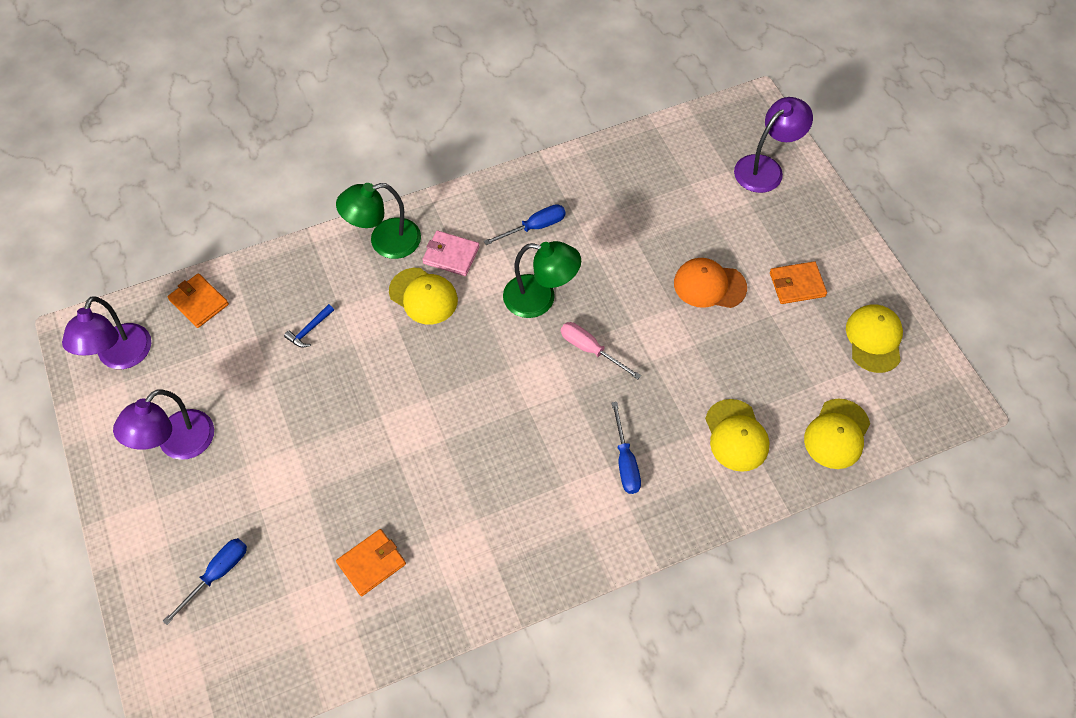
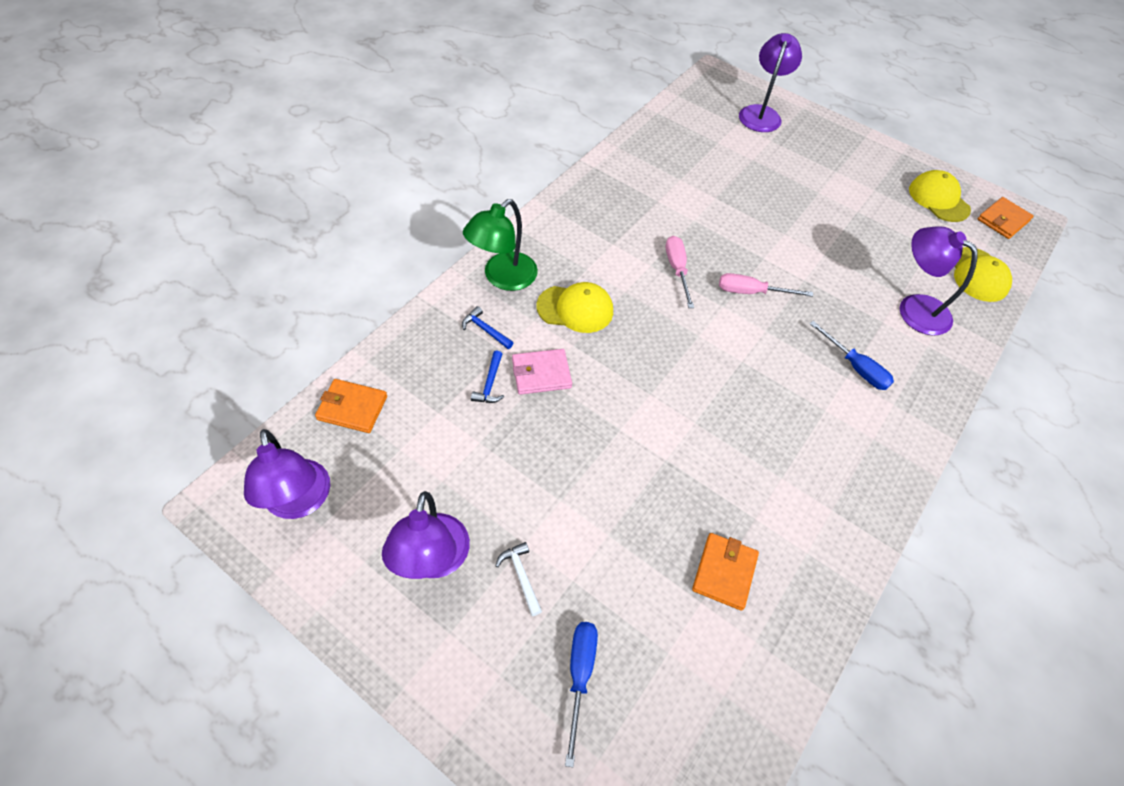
camera: 35 degrees left, 5 degrees down
(227, 487) = (521, 576): none -> white hammer
(338, 282) = (485, 330): none -> blue hammer
(451, 255) = (572, 265): pink wallet -> pink wallet (541, 373)
(534, 227) = (625, 217): blue screwdriver -> none
(540, 299) = (677, 270): green lamp -> pink screwdriver
(709, 285) = (796, 208): orange cap -> none
(736, 435) = (914, 308): yellow cap -> purple lamp
(797, 284) = (855, 183): orange wallet -> orange wallet (1003, 220)

